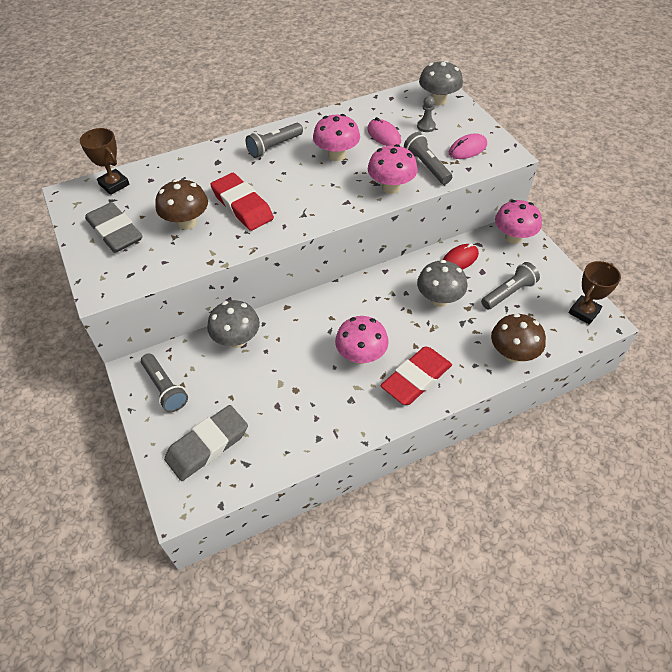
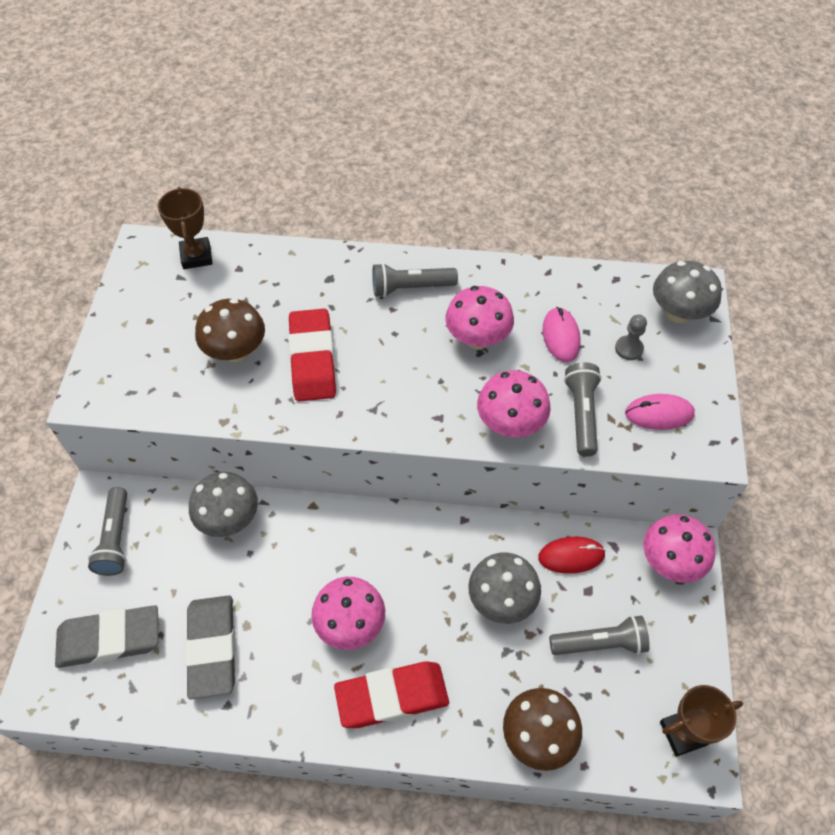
camera: 30 degrees right, 5 degrees up
(115, 232) = (154, 325): grey eraser -> grey eraser (212, 648)

